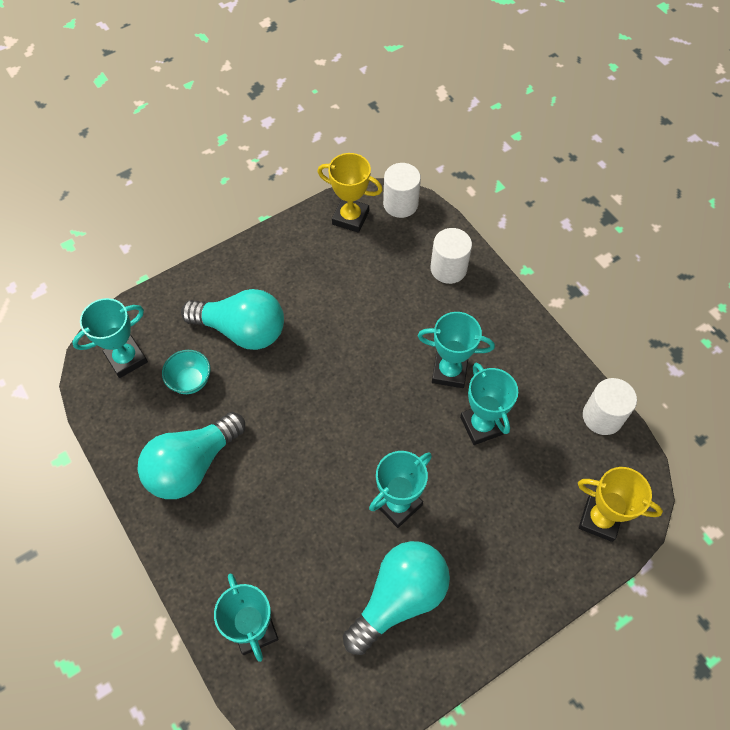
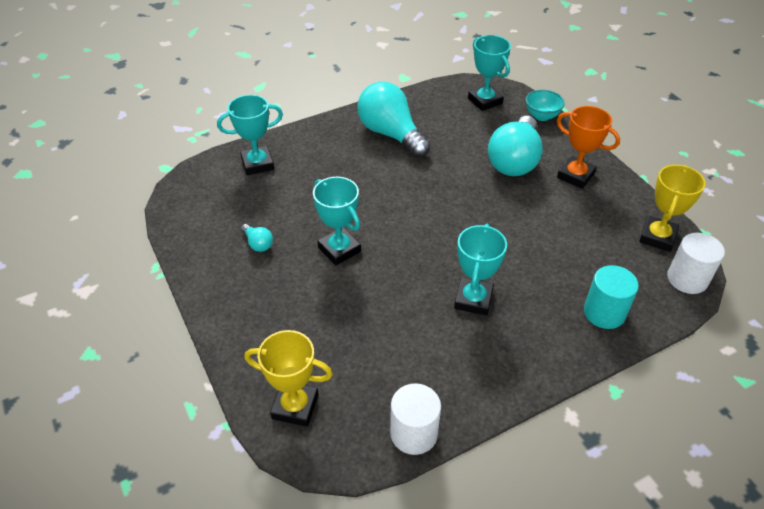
camera: 95 degrees right, 15 degrees down
(190, 381) = (464, 133): turquoise bowl -> turquoise bowl (541, 116)
(265, 275) = (575, 175): none -> orange trophy
(399, 598) = (258, 244): turquoise light bulb -> turquoise light bulb, size x0.42
(448, 268) = (604, 312): white cylinder -> turquoise cylinder
(481, 425) = (411, 319): turquoise trophy -> none
(600, 519) = (295, 406): yellow trophy -> yellow trophy turned 75 degrees clockwise

